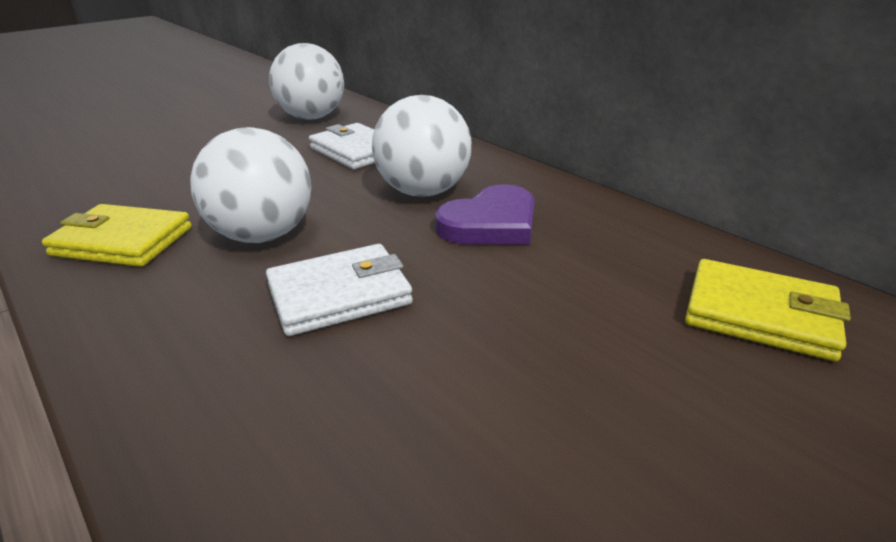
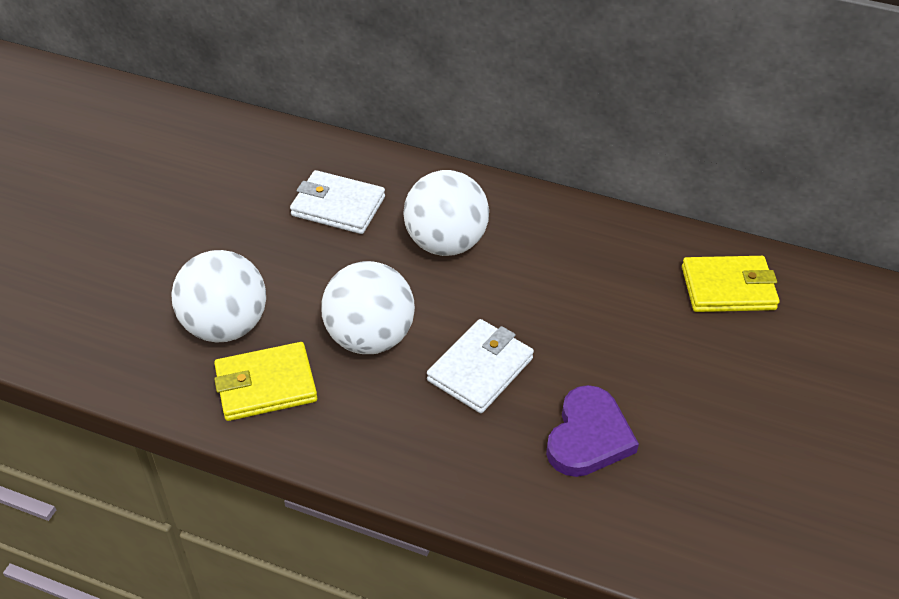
camera: 30 degrees left, 15 degrees up
(312, 117) = (238, 164): white ball -> white ball (225, 326)
(491, 223) = (524, 263): purple heart -> purple heart (588, 436)

